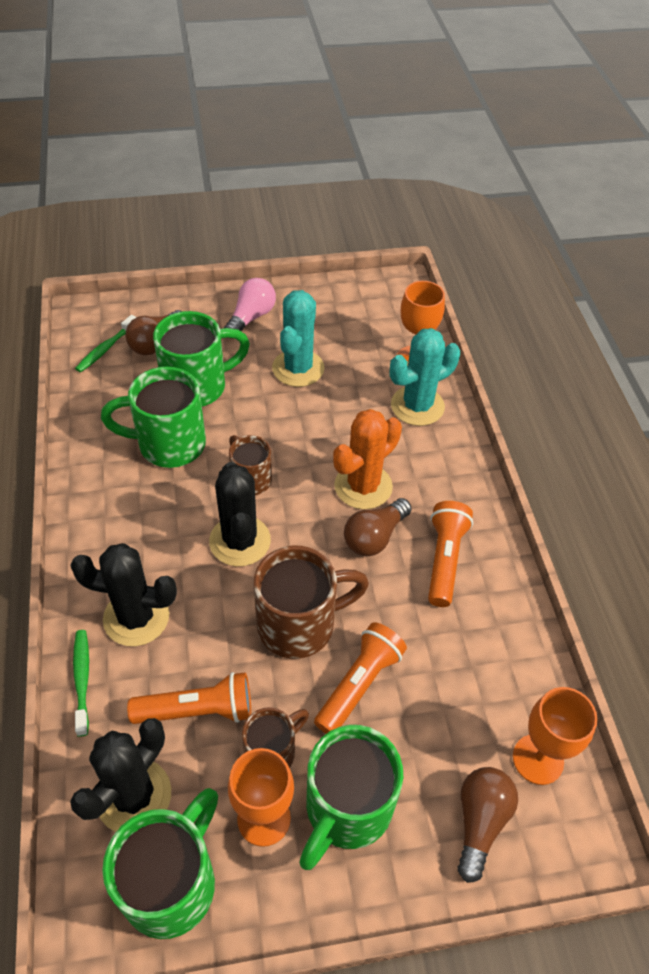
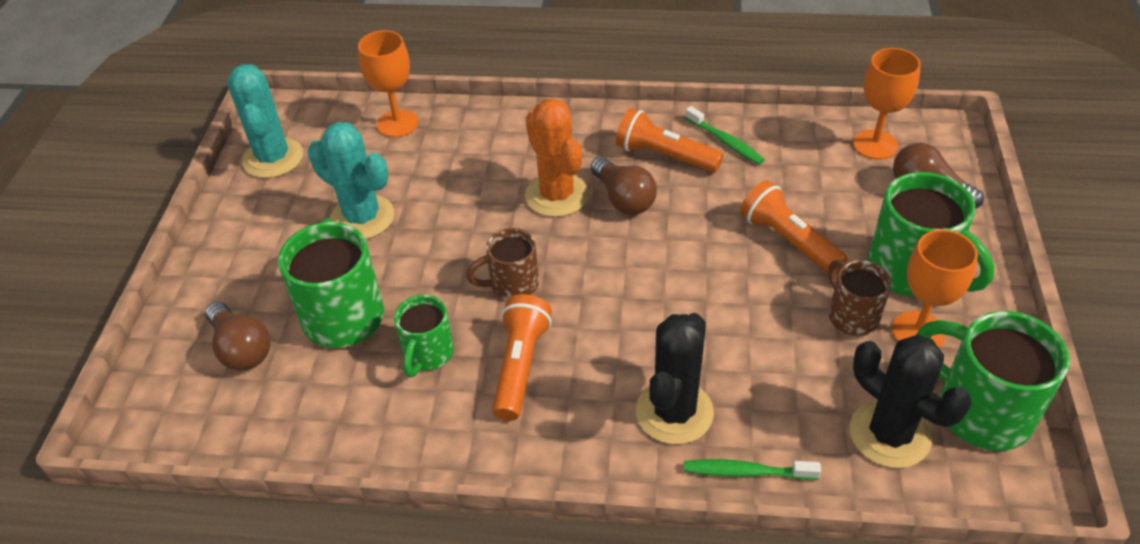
camera: 70 degrees left, 5 degrees down
(105, 349) = (220, 407): green toothbrush -> green toothbrush (725, 142)
(168, 444) = (427, 354): green mug -> green mug, size x0.59
(197, 710) = (799, 369): orange flashlight -> orange flashlight (520, 366)
(240, 541) = (596, 306): black cactus -> none
(251, 317) = (251, 247): pink light bulb -> none
(299, 624) = (714, 273): brown mug -> none
(417, 406) = (465, 135): turquoise cactus -> turquoise cactus (273, 158)

